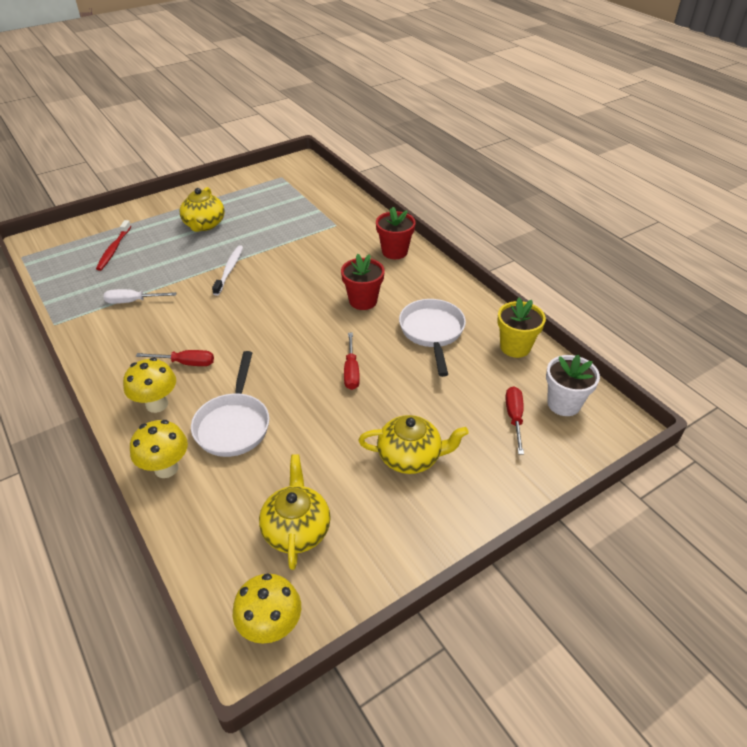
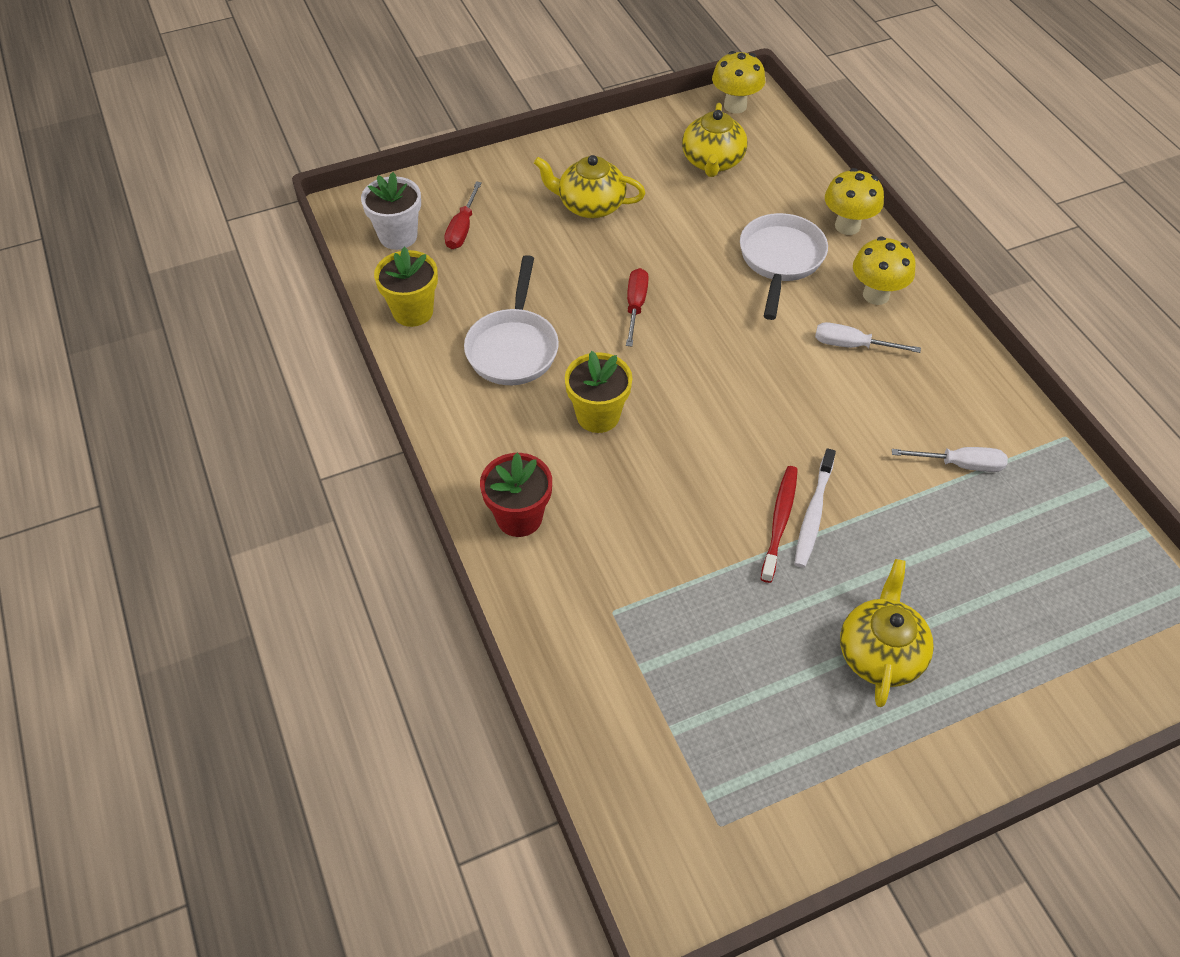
camera: 170 degrees left, 10 degrees up
(114, 249) = (1040, 601): red toothbrush -> red toothbrush (779, 521)
(186, 363) = (852, 345): red screwdriver -> white screwdriver
(363, 301) = (598, 415): red flower pot -> yellow flower pot

